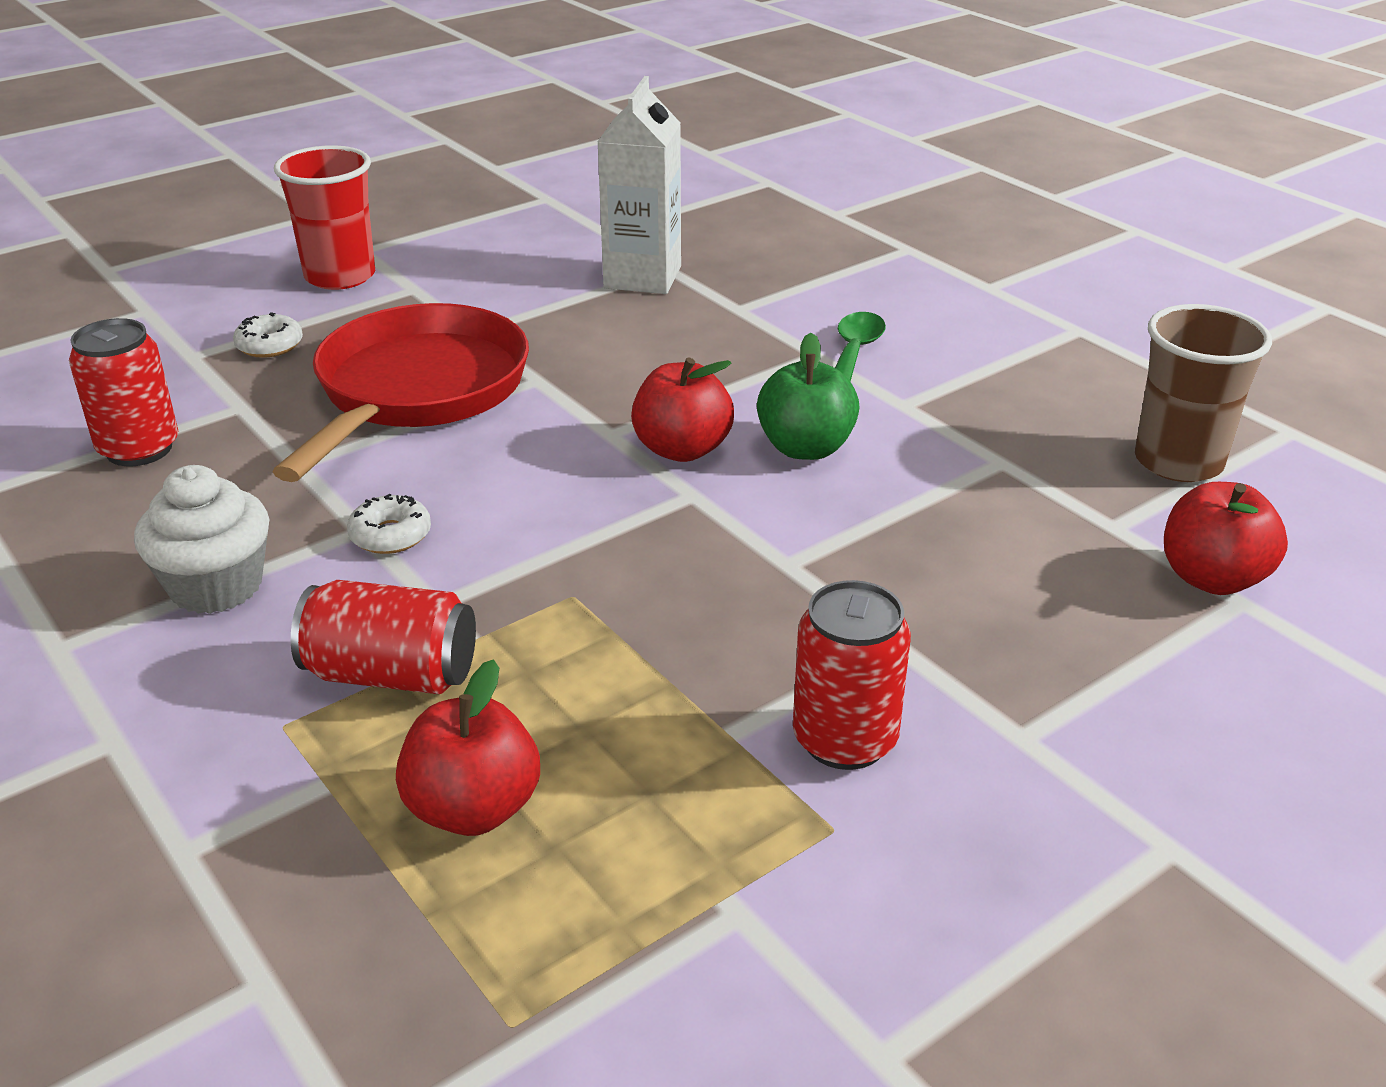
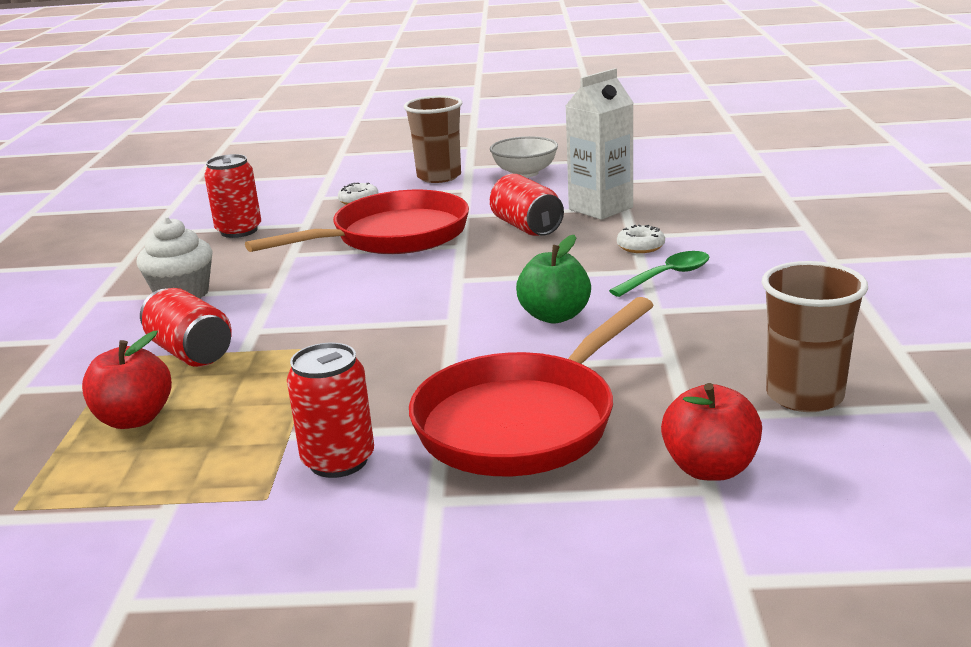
camera: 40 degrees right, 10 degrees down
(340, 276) = (439, 177): red cup -> brown cup
(390, 535) = (282, 295): white donut -> white donut (640, 246)
(461, 244) = (525, 173): none -> white bowl
(586, 329) = (526, 227): none -> red can
(682, 449) = (483, 297): red apple -> none
(969, 599) = (523, 421): none -> red pan

